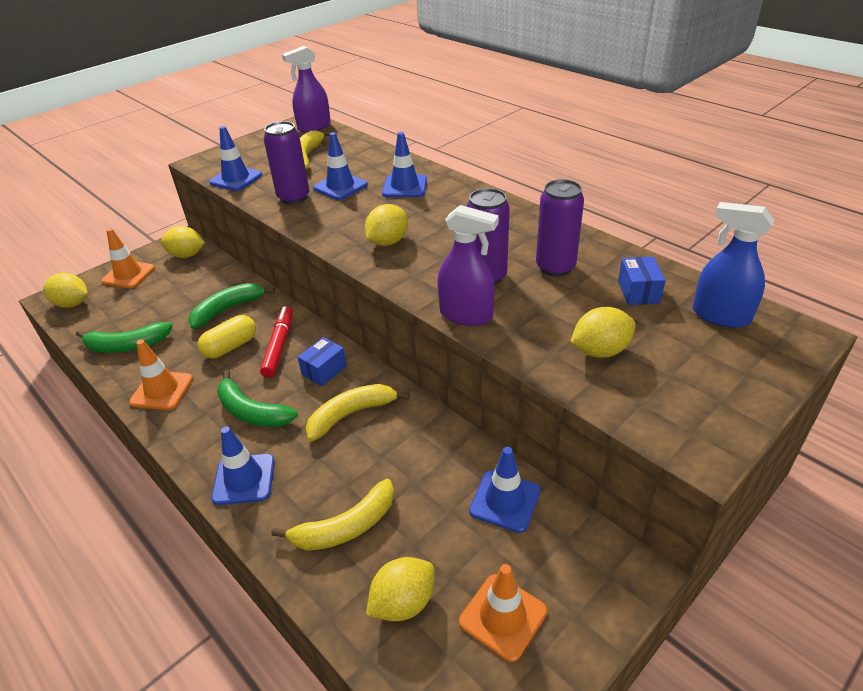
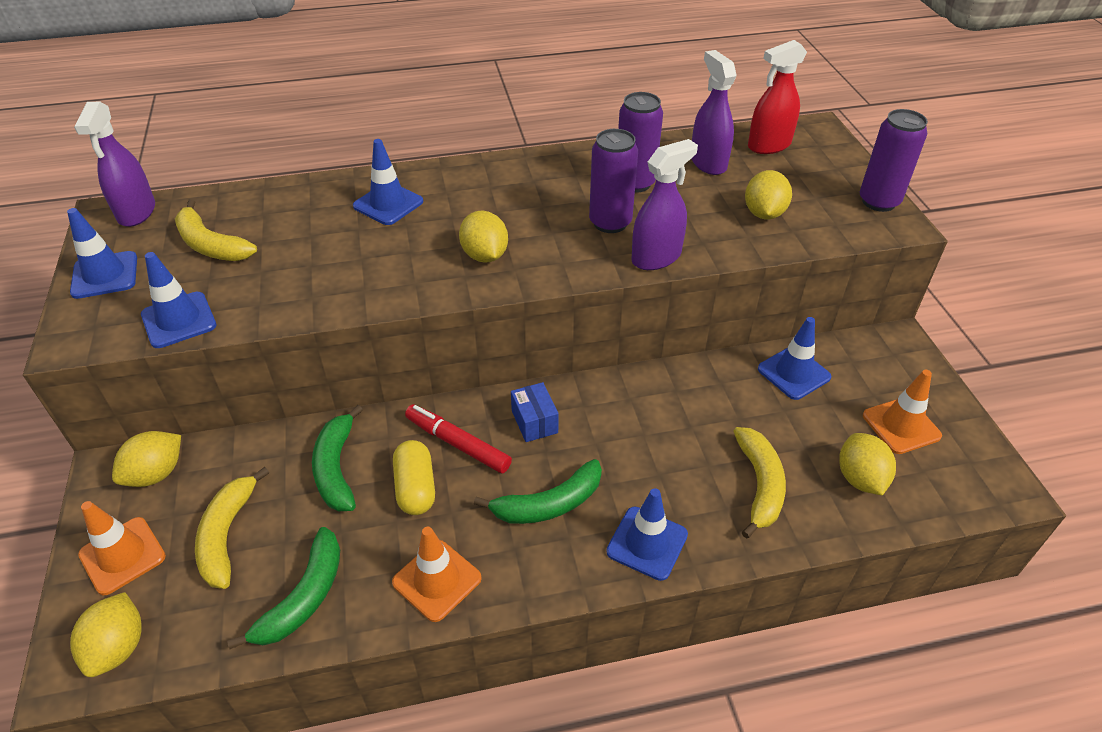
camera: 60 degrees left, 5 degrees up
(72, 304) = (118, 647): yellow lemon -> yellow lemon turned 45 degrees counterclockwise
(293, 197) = (301, 288): purple can -> purple can (878, 202)
(340, 186) = (325, 245): blue traffic cone -> blue traffic cone (105, 275)
(351, 414) = (618, 426): yellow banana -> yellow banana (227, 535)
(638, 292) = (708, 163): blue box -> purple spray bottle
(720, 316) = (769, 145): blue spray bottle -> red spray bottle

